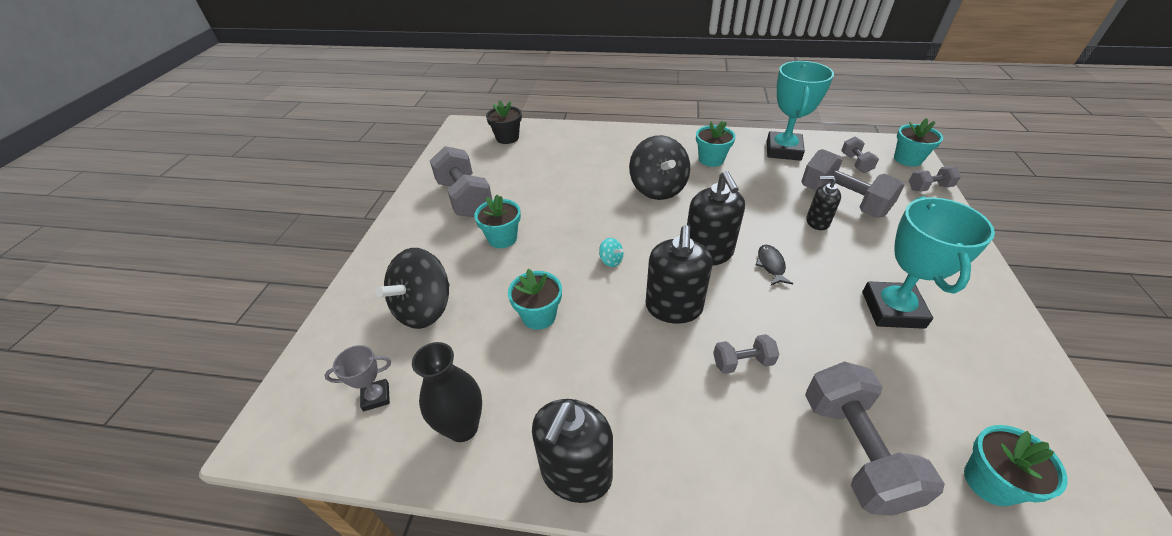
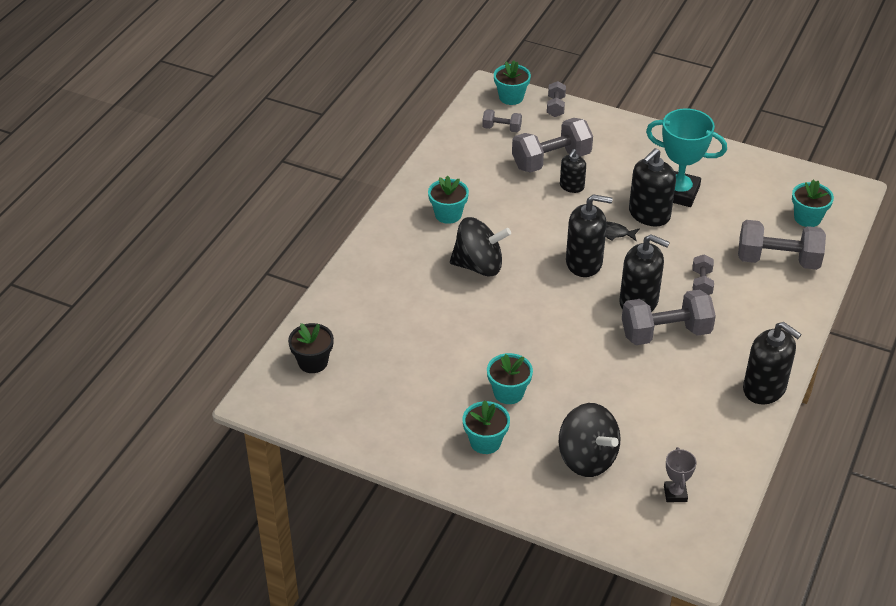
camera: 75 degrees left, 0 degrees up
(463, 427) = (716, 443): black vase -> none
(465, 198) = (426, 415): grey dumbbell -> grey dumbbell (665, 333)
(539, 316) = (621, 383): turquoise flower pot -> turquoise flower pot (485, 442)
(611, 260) = (570, 324): turquoise spinning top -> none
(783, 150) = (458, 162): turquoise trophy -> none
(828, 289) = (649, 214): none -> black soap dispenser

